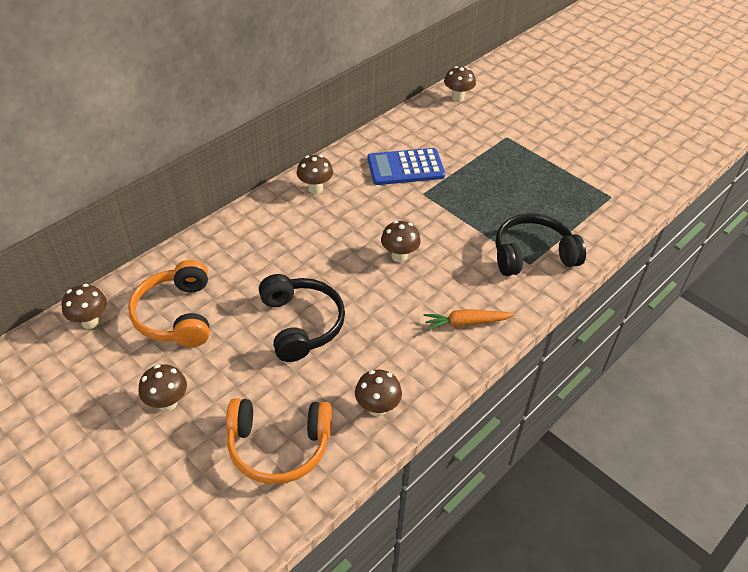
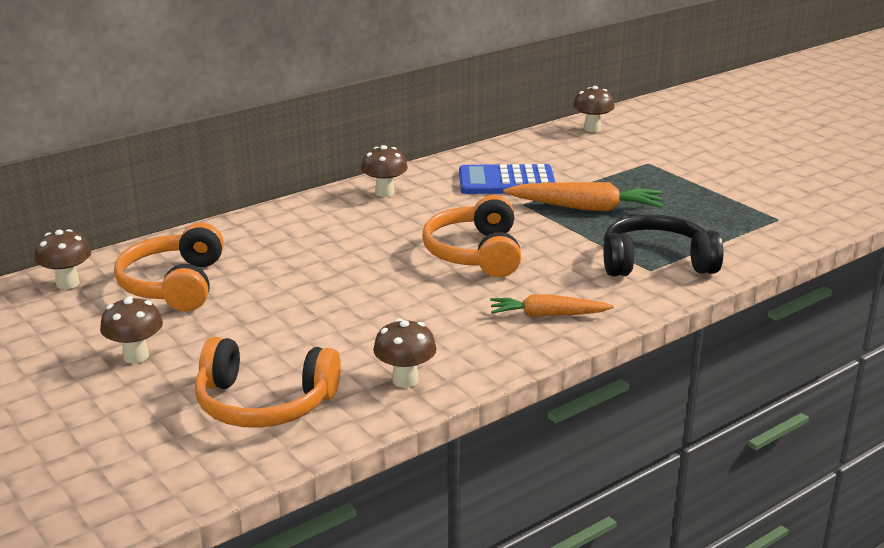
camera: 10 degrees right, 20 degrees down
(301, 324) = (329, 302): black headphones -> none
(399, 256) = (475, 253): brown mushroom -> orange headphones
(471, 195) = (586, 208): none -> orange carrot

